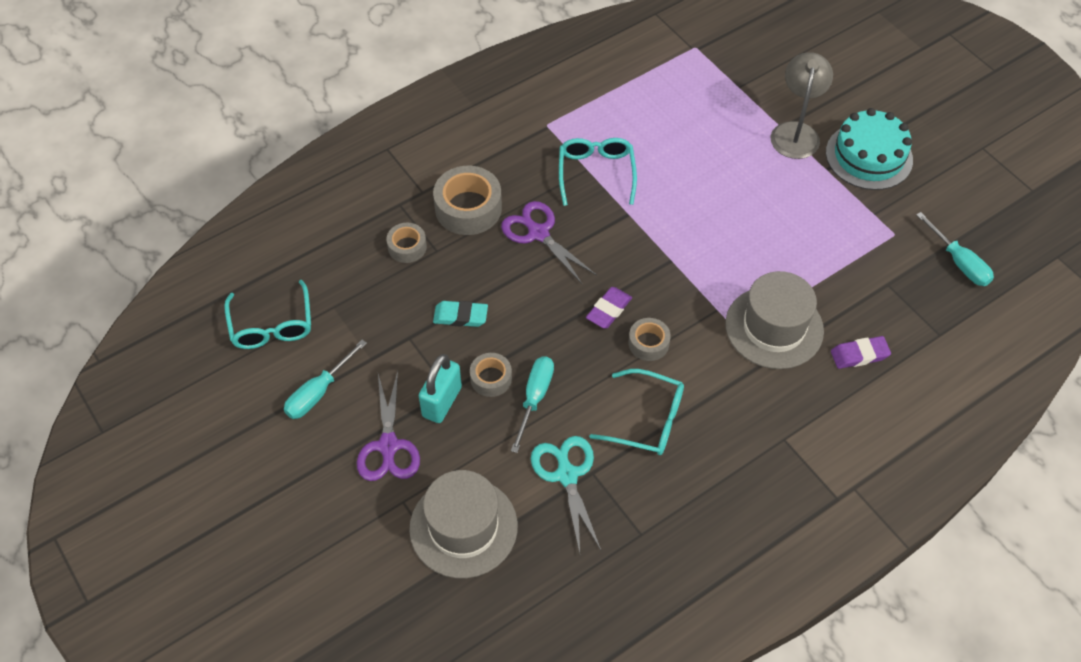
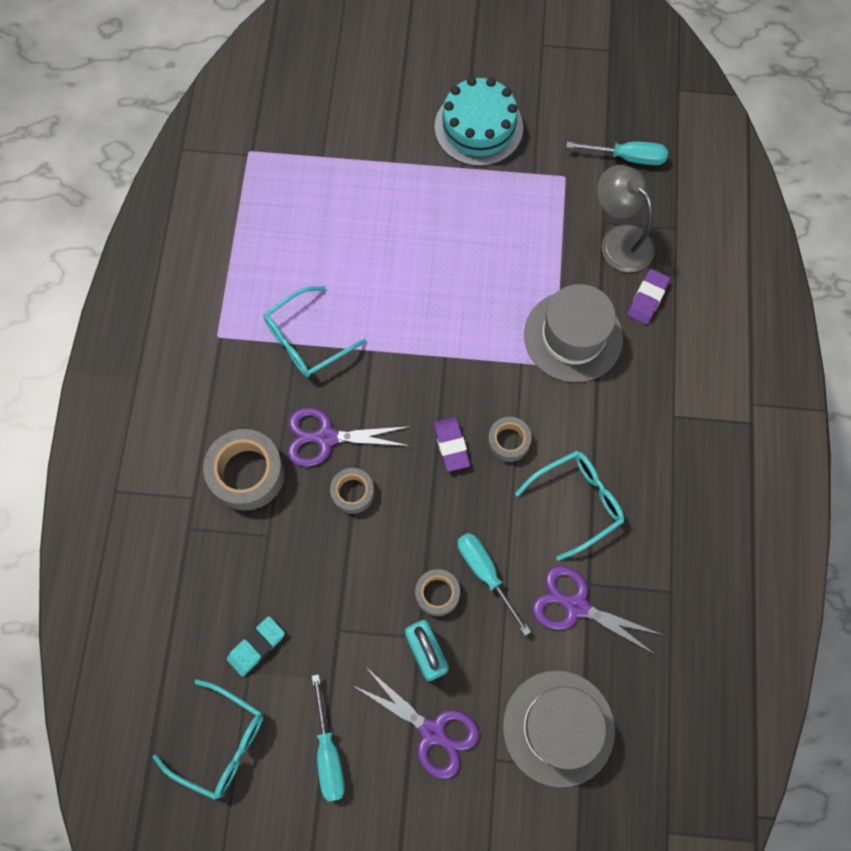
camera: 50 degrees left, 15 degrees up
(407, 247) = (241, 558): grey tape -> grey tape (353, 492)
(460, 316) = (354, 570): turquoise eraser -> turquoise eraser (256, 646)
(566, 474) = (575, 605): turquoise scissors -> purple scissors
(596, 173) = (306, 340): turquoise glasses -> turquoise glasses turned 75 degrees counterclockwise
(796, 132) = (407, 156): grey lamp -> grey lamp (619, 240)

